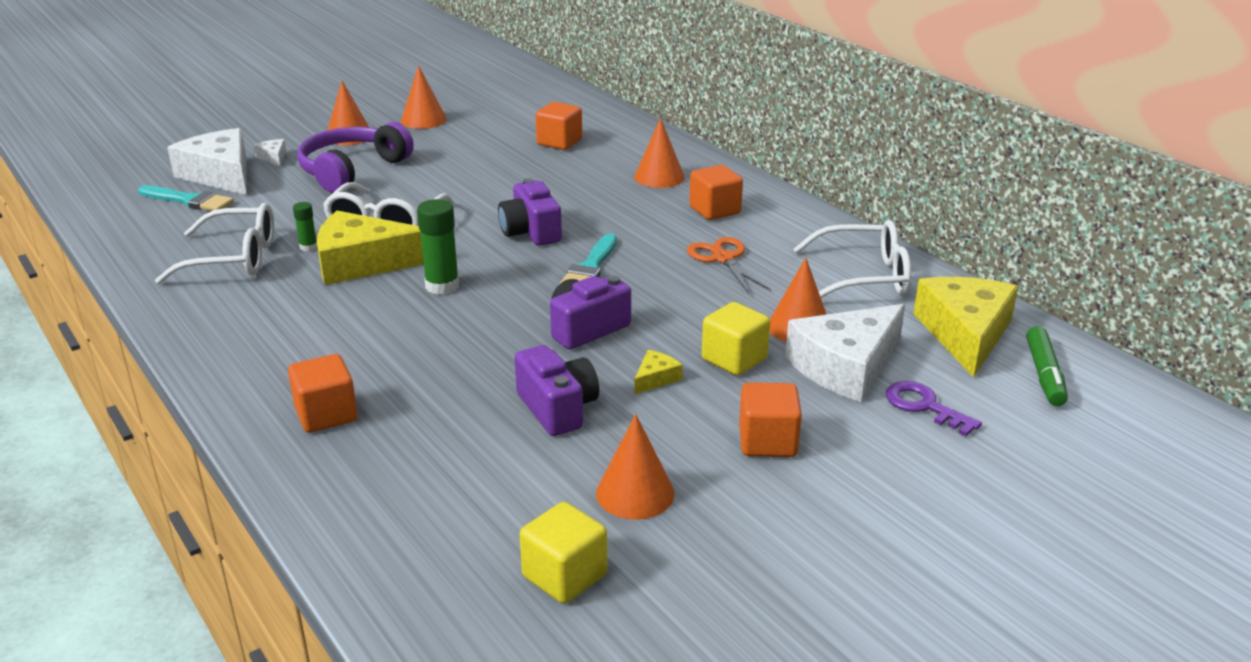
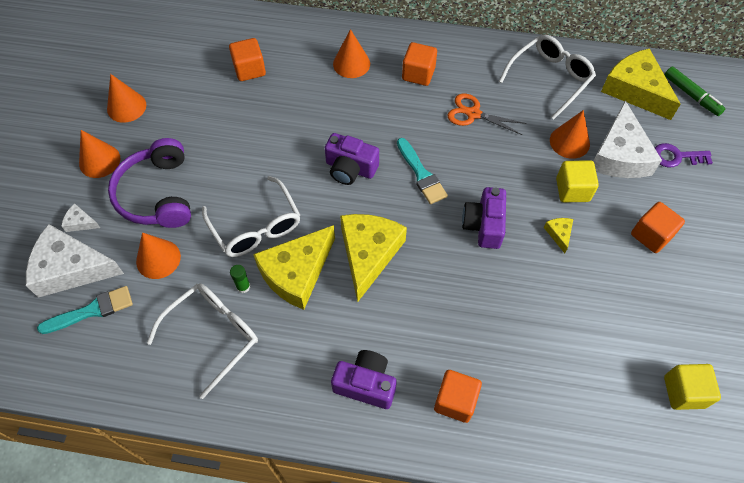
camera: 45 degrees left, 30 degrees up
(442, 286) = (368, 254): green glue stick -> yellow cheese
(557, 408) = (547, 294): purple camera -> purple camera (366, 384)
(635, 493) = (646, 317): orange cone -> orange cone (158, 259)

